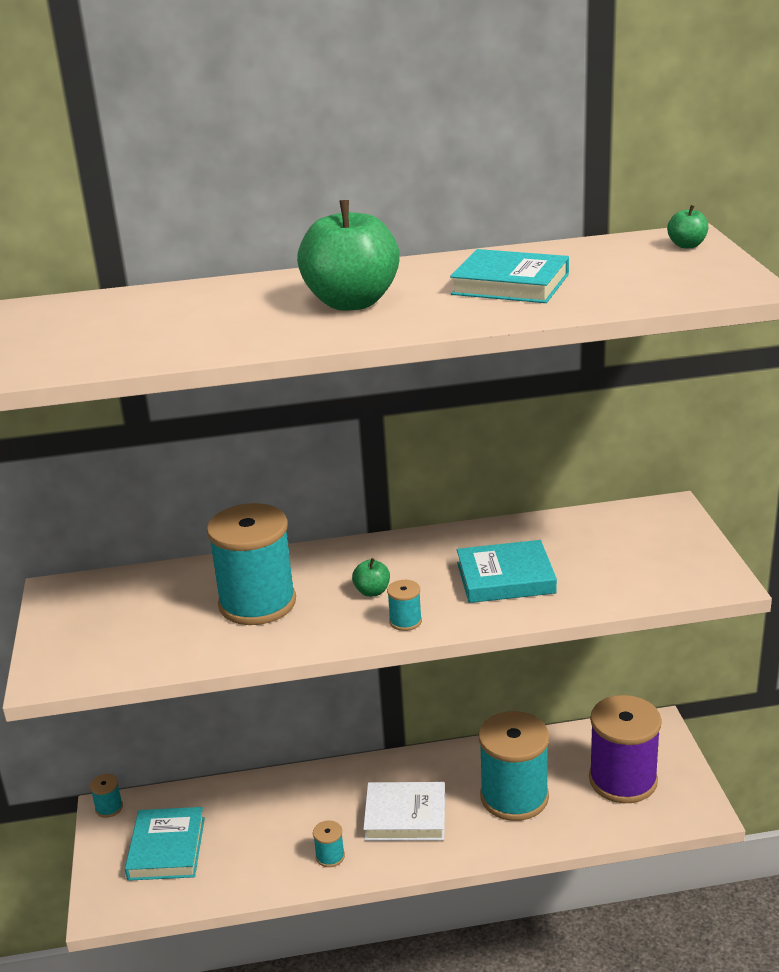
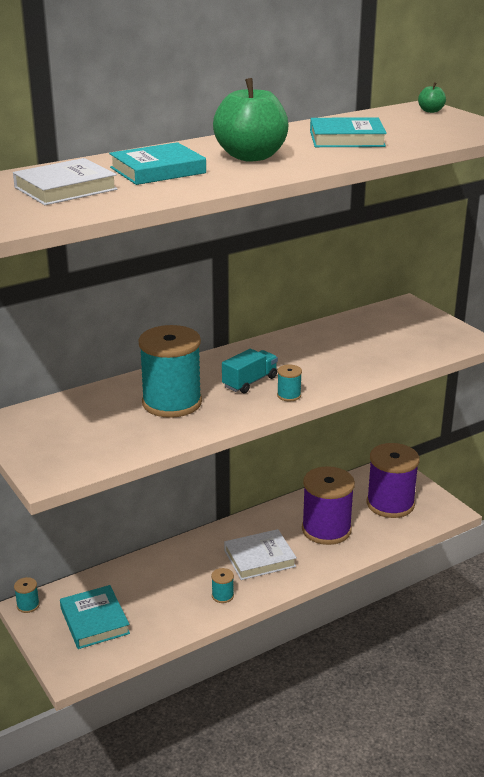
camera: 25 degrees left, 0 degrees up
(82, 330) = (65, 188): none -> white book
(372, 592) = (250, 382): green apple -> turquoise truck
(505, 578) = (334, 359): turquoise book -> turquoise book (157, 170)
(514, 797) = (326, 529): turquoise spool -> purple spool

